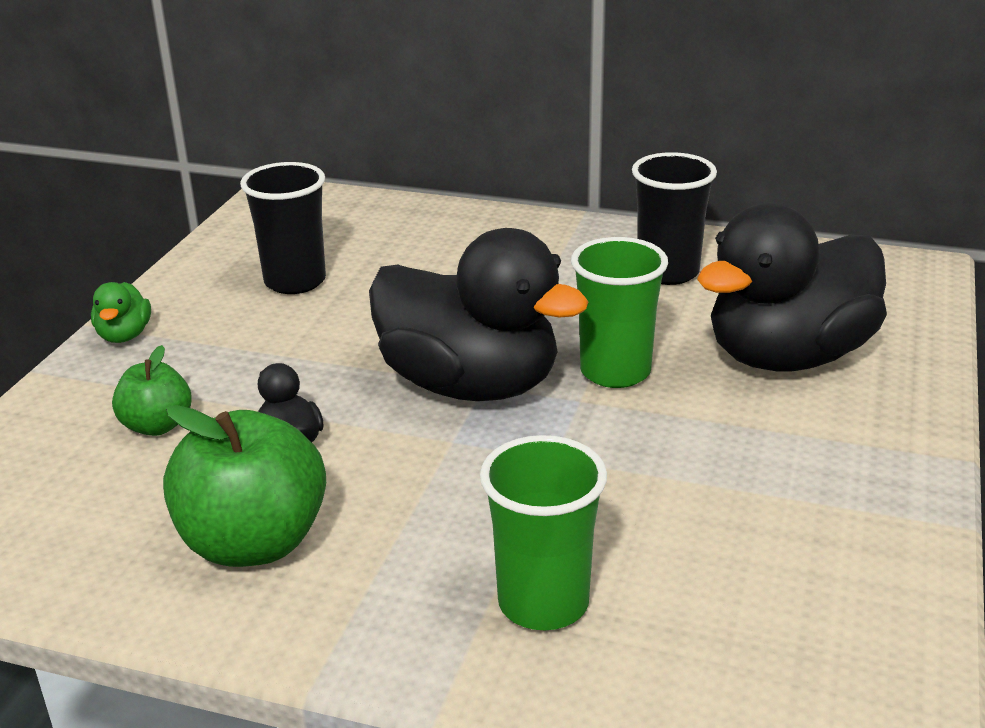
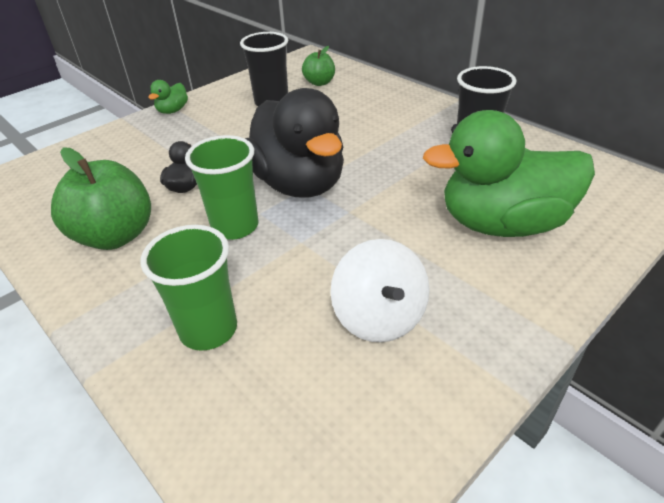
camera: 30 degrees right, 10 degrees up
(157, 426) = (139, 160): green apple -> green apple (319, 83)
(615, 372) = (385, 200): green cup -> green cup (235, 226)
(746, 508) = (379, 317): none -> white spinning top
(788, 357) = (502, 224): black duck -> green duck

